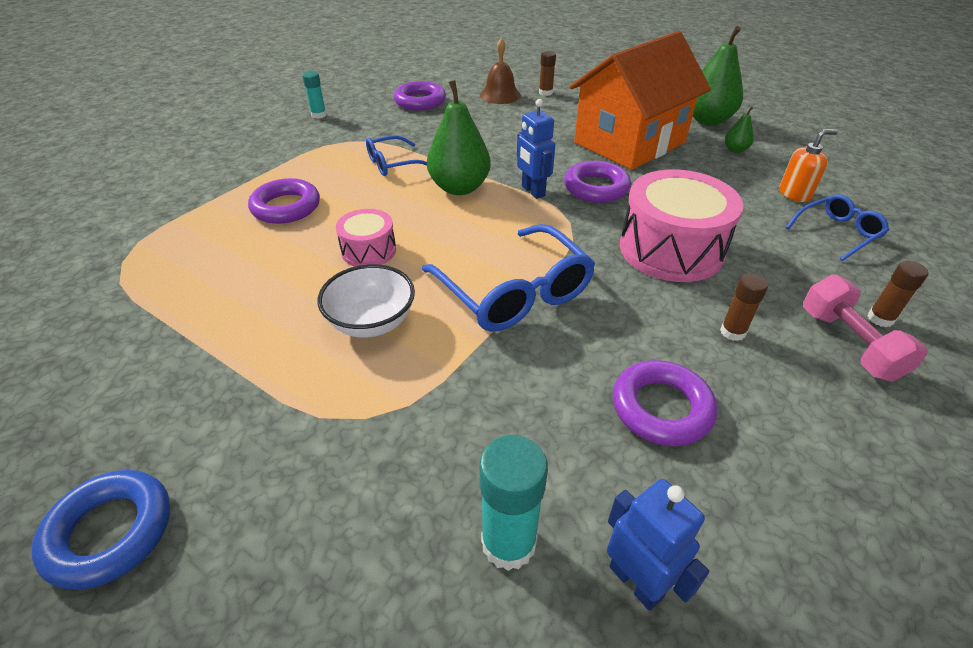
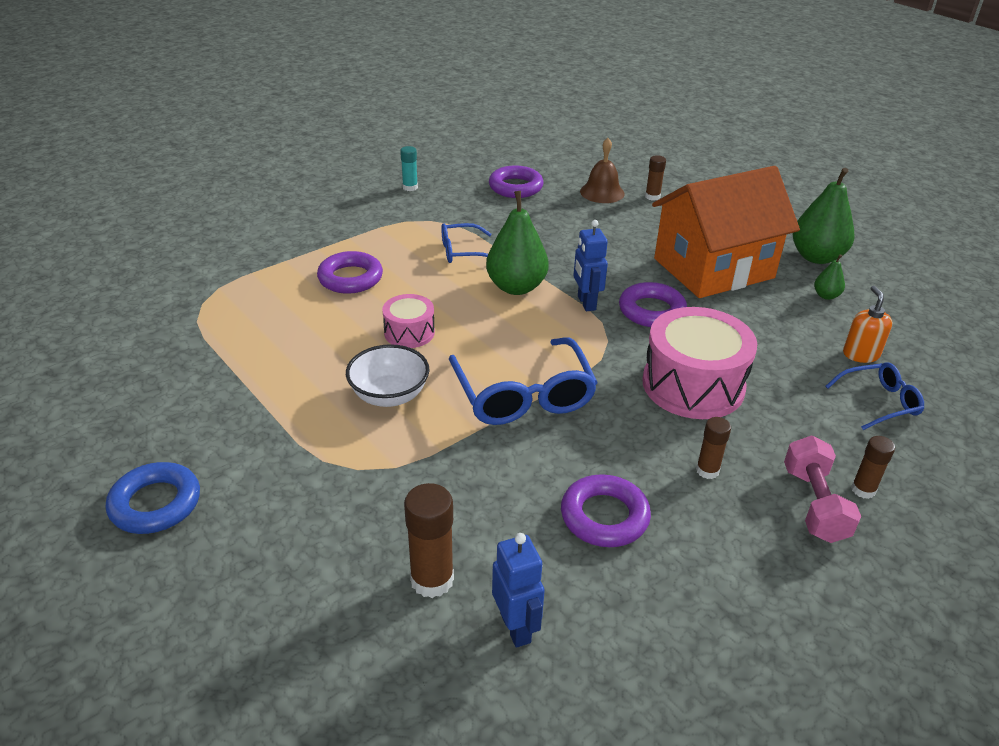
camera: 15 degrees right, 5 degrees down
(508, 543) = (432, 580): turquoise glue stick -> brown glue stick
(794, 194) = (860, 354): orange soap dispenser -> orange soap dispenser turned 90 degrees counterclockwise

